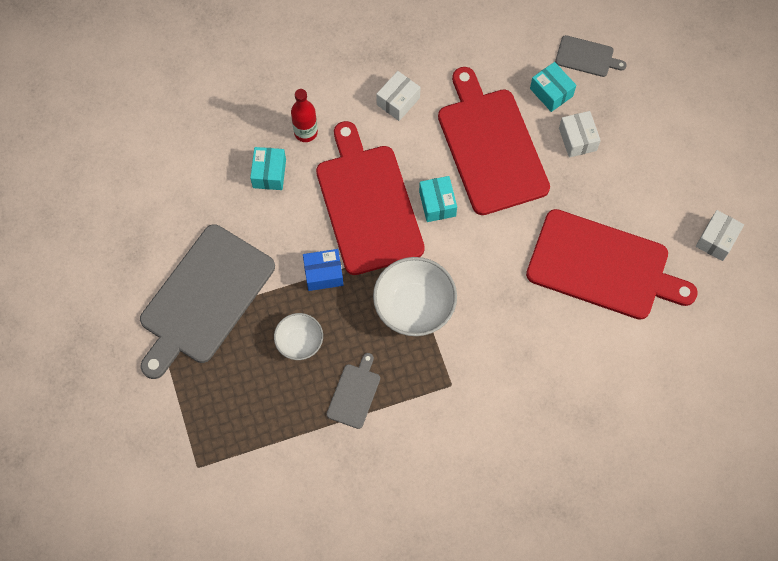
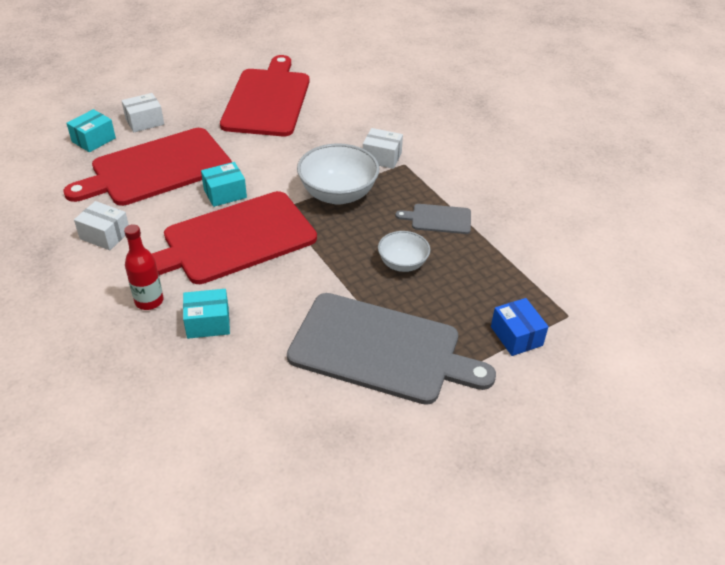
camera: 105 degrees left, 25 degrees down
(323, 274) = (322, 258): blue box -> blue box (516, 336)
(587, 57) = (54, 124): grey cutting board -> none
(716, 240) = (231, 53): white box -> white box (382, 157)

